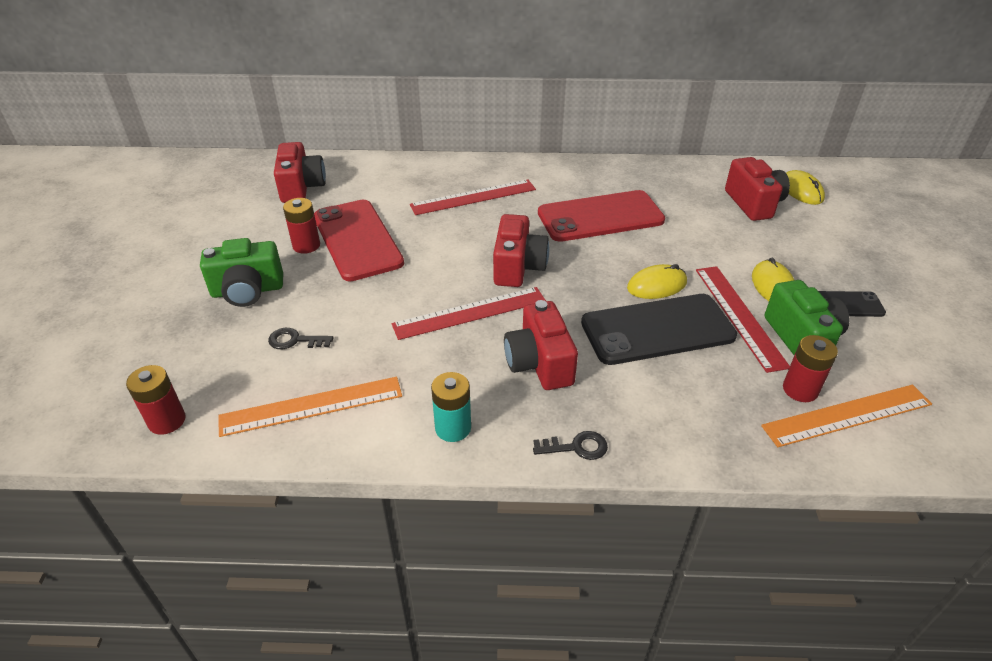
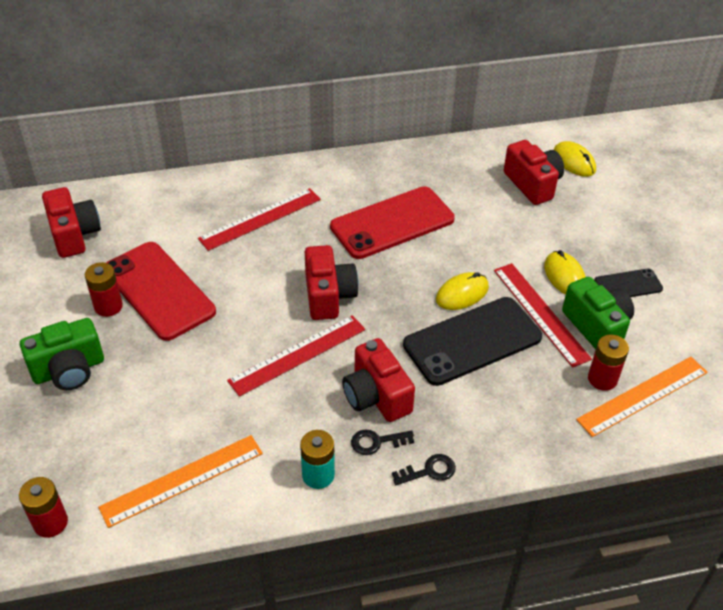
camera: 15 degrees left, 5 degrees up
(295, 340) = (140, 416): black key -> black key (377, 442)

